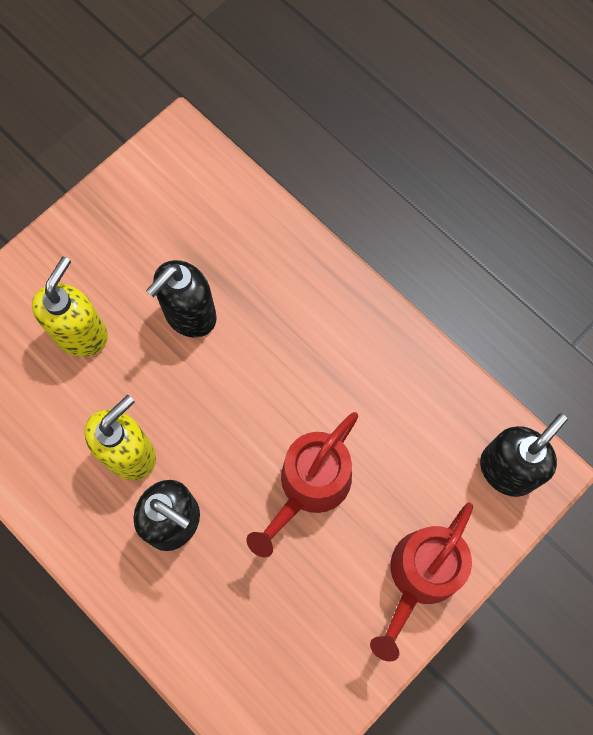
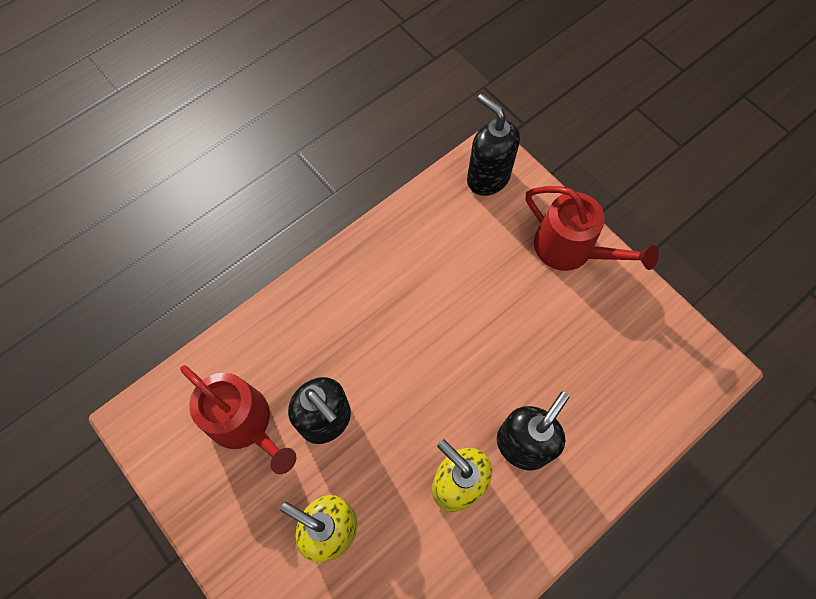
camera: 85 degrees left, 5 degrees down
(310, 486) = (494, 326): red watering can -> red watering can (244, 423)

